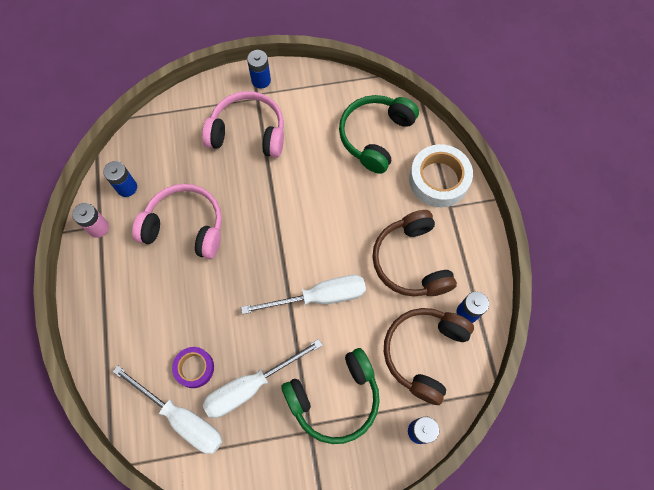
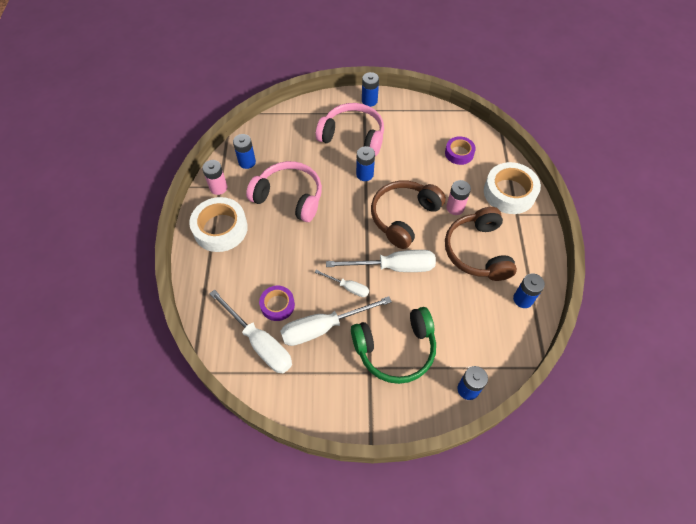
camera: 10 degrees right, 10 degrees down
(111, 282) = (220, 229): none -> white tape
(269, 182) = (364, 174): none -> blue battery
(271, 332) = (348, 287): none -> white screwdriver
(375, 136) = (459, 153): green headphones -> purple tape
(379, 209) = (455, 208): none -> pink battery
(424, 353) = (480, 325): brown headphones -> brown headphones (404, 217)

